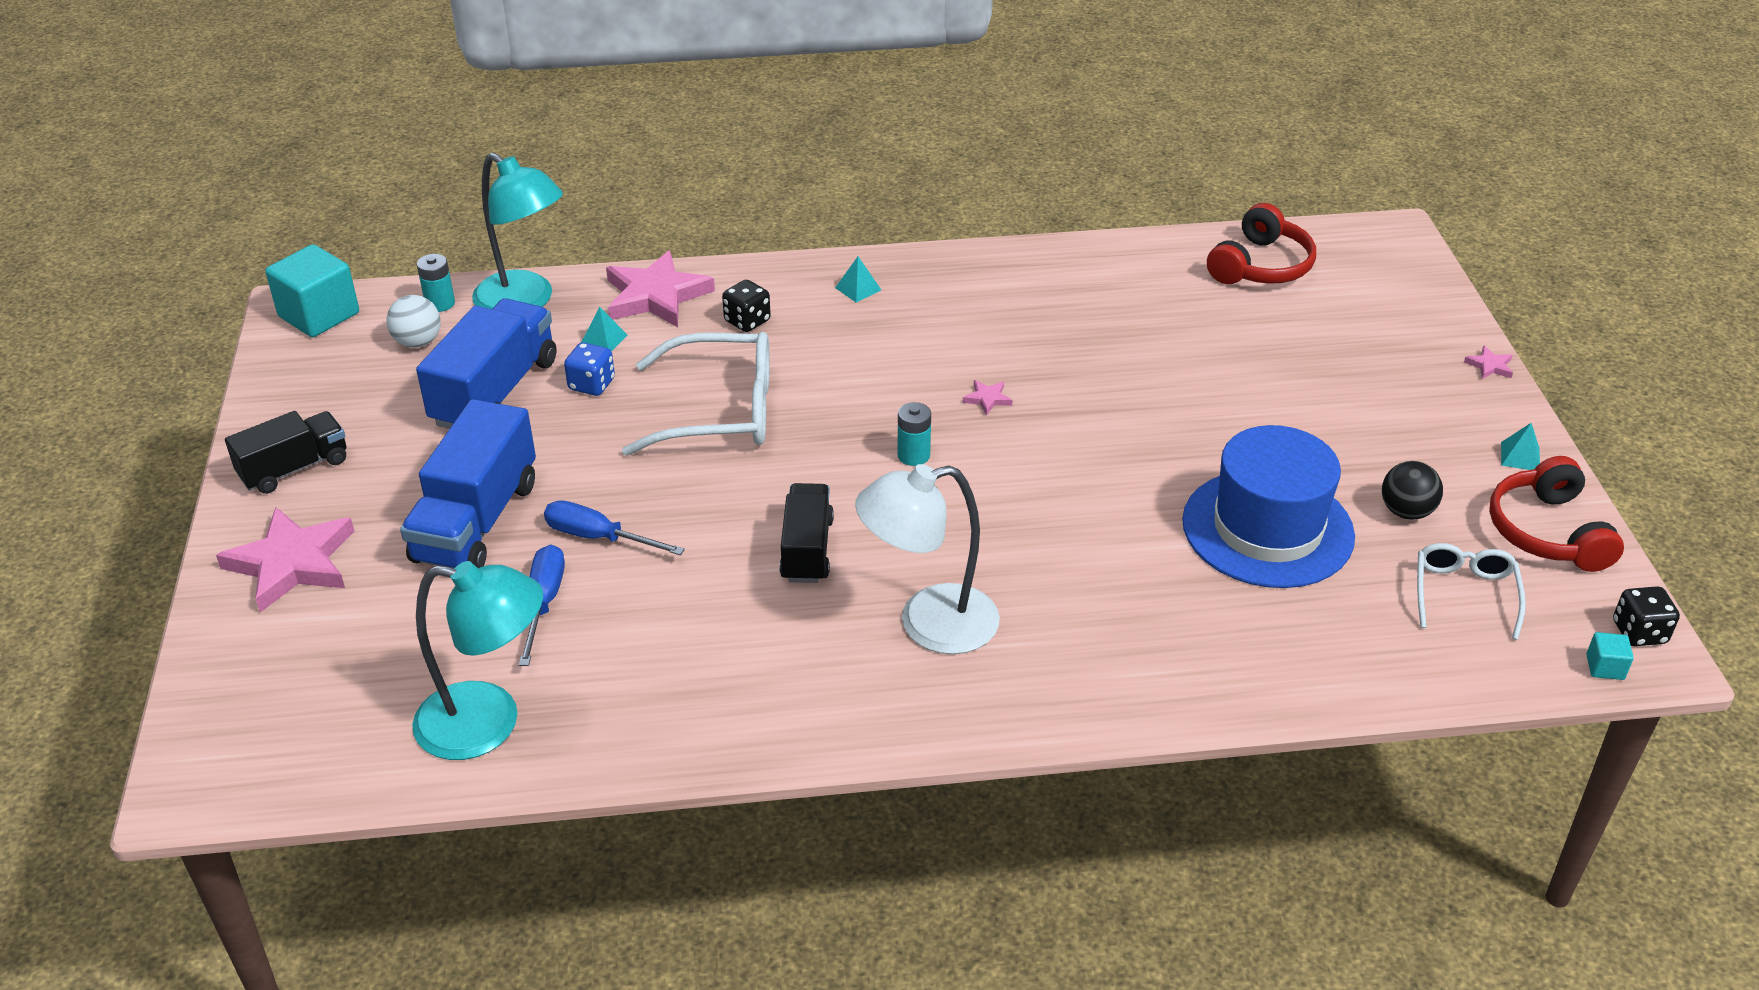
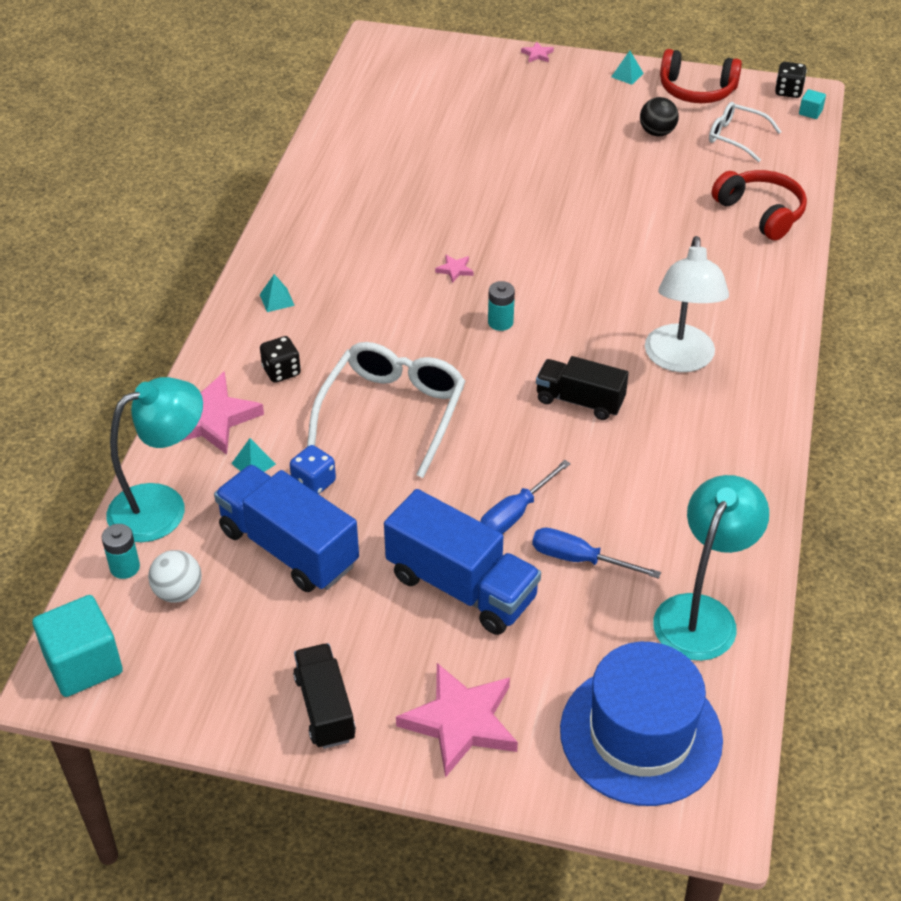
camera: 70 degrees left, 5 degrees up
(1260, 266) = (376, 104): red headphones -> red headphones (761, 213)
(1267, 529) = (649, 189): blue hat -> blue hat (641, 734)

